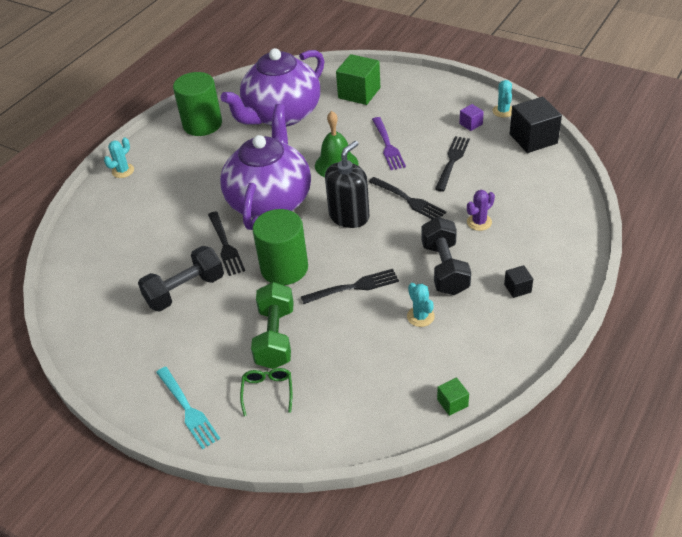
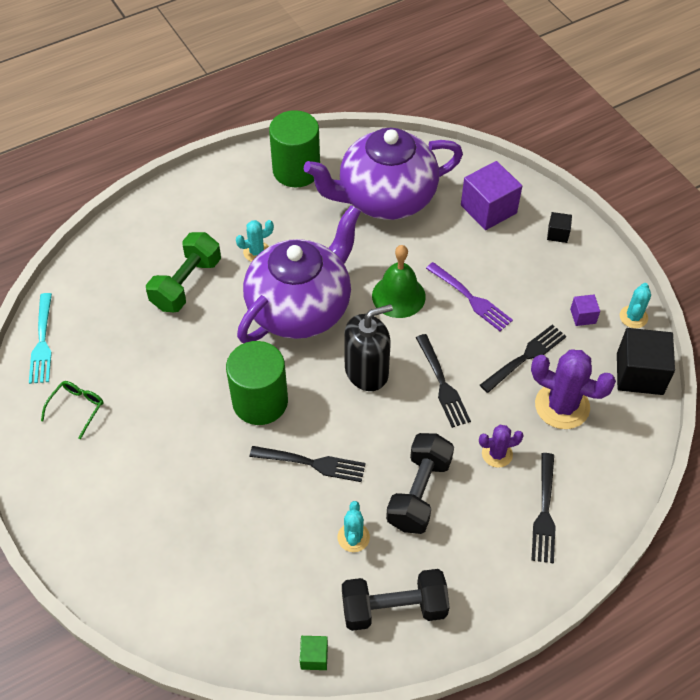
camera: 25 degrees right, 10 degrees up
(123, 171) = (182, 193): turquoise cactus -> turquoise cactus (256, 252)
(185, 291) = (151, 376): black dumbbell -> black dumbbell (394, 608)
(187, 409) = (70, 515): turquoise fork -> turquoise fork (42, 341)
(225, 245) = (222, 341): black fork -> black fork (544, 511)
(267, 392) = (152, 539): green glasses -> green glasses (77, 408)
(275, 337) = (199, 480): green dumbbell -> green dumbbell (186, 284)
(359, 93) = (488, 209): green cube -> purple cube
(387, 145) = (470, 298): purple fork -> purple fork turned 60 degrees counterclockwise
(499, 177) = (562, 406): none -> purple cactus
(517, 288) = (477, 560): black cube -> black cube (557, 234)

